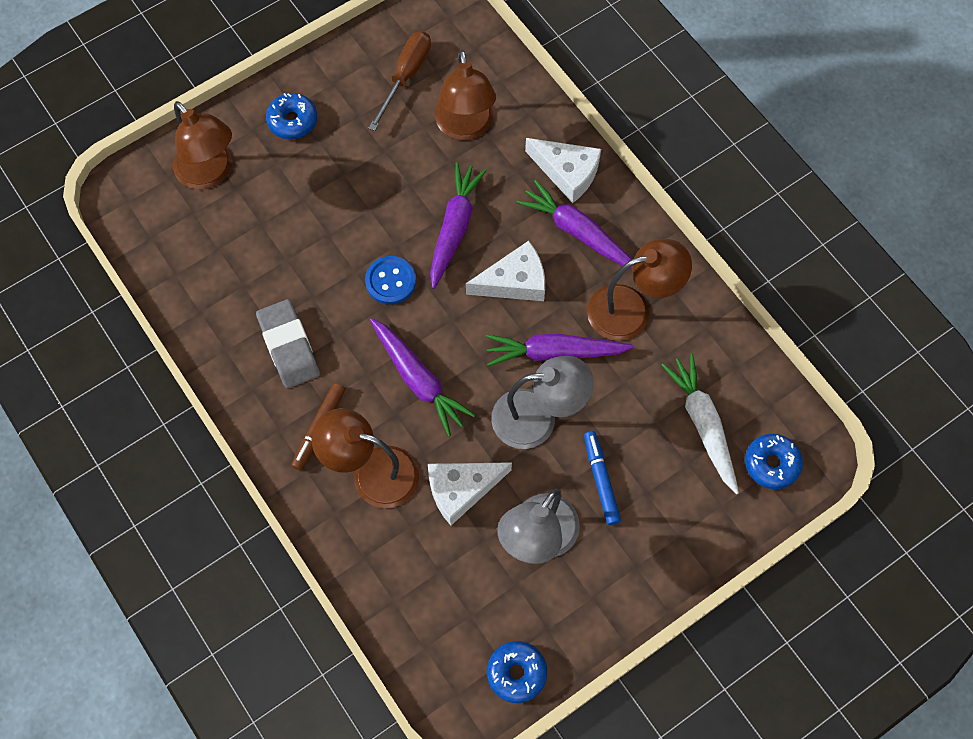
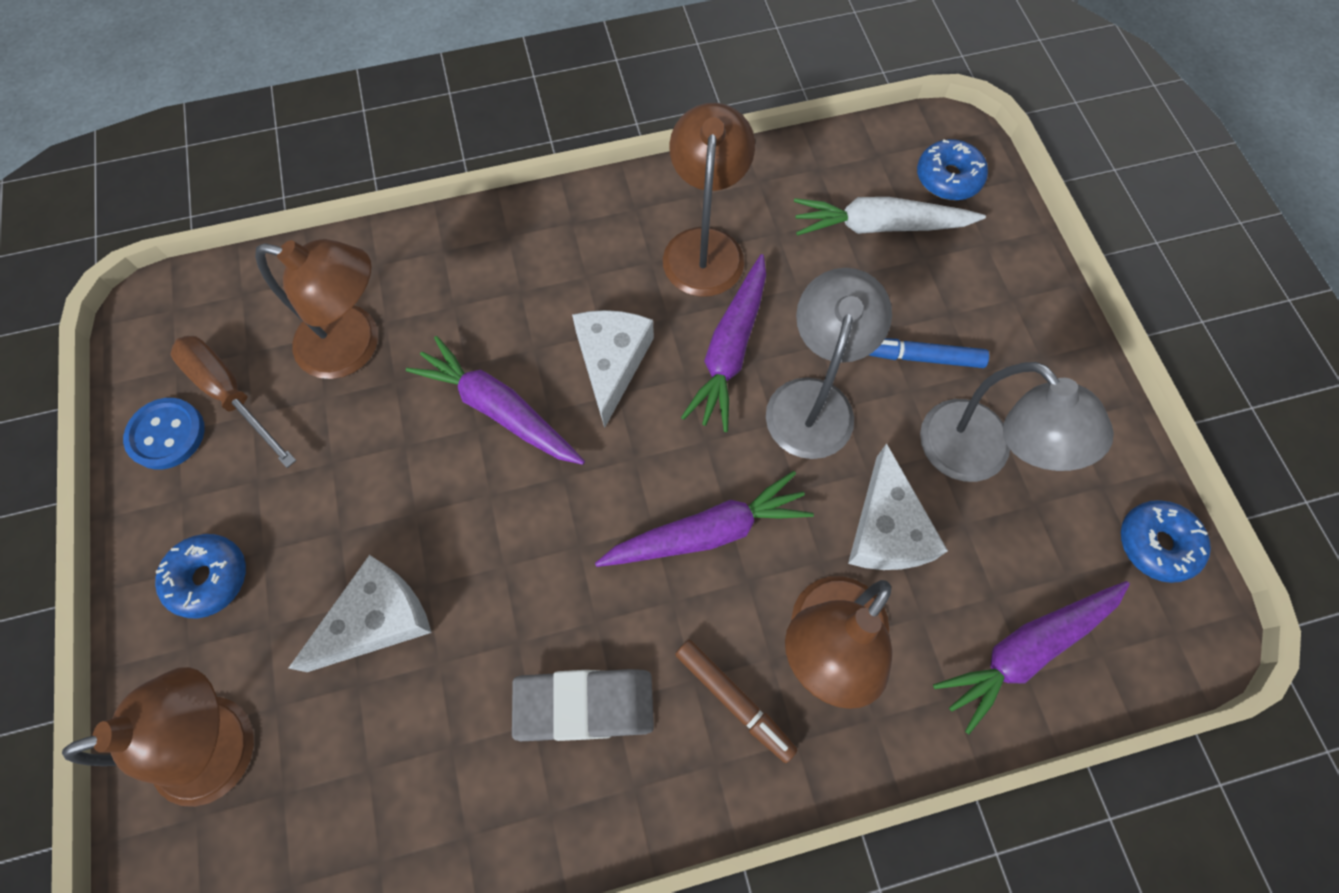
camera: 70 degrees left, 0 degrees up
(390, 281) = (542, 520): blue button -> blue button (167, 434)
(567, 173) = (485, 250): white cheese -> white cheese (377, 620)
(578, 232) = (574, 267): purple carrot -> purple carrot (1026, 650)

